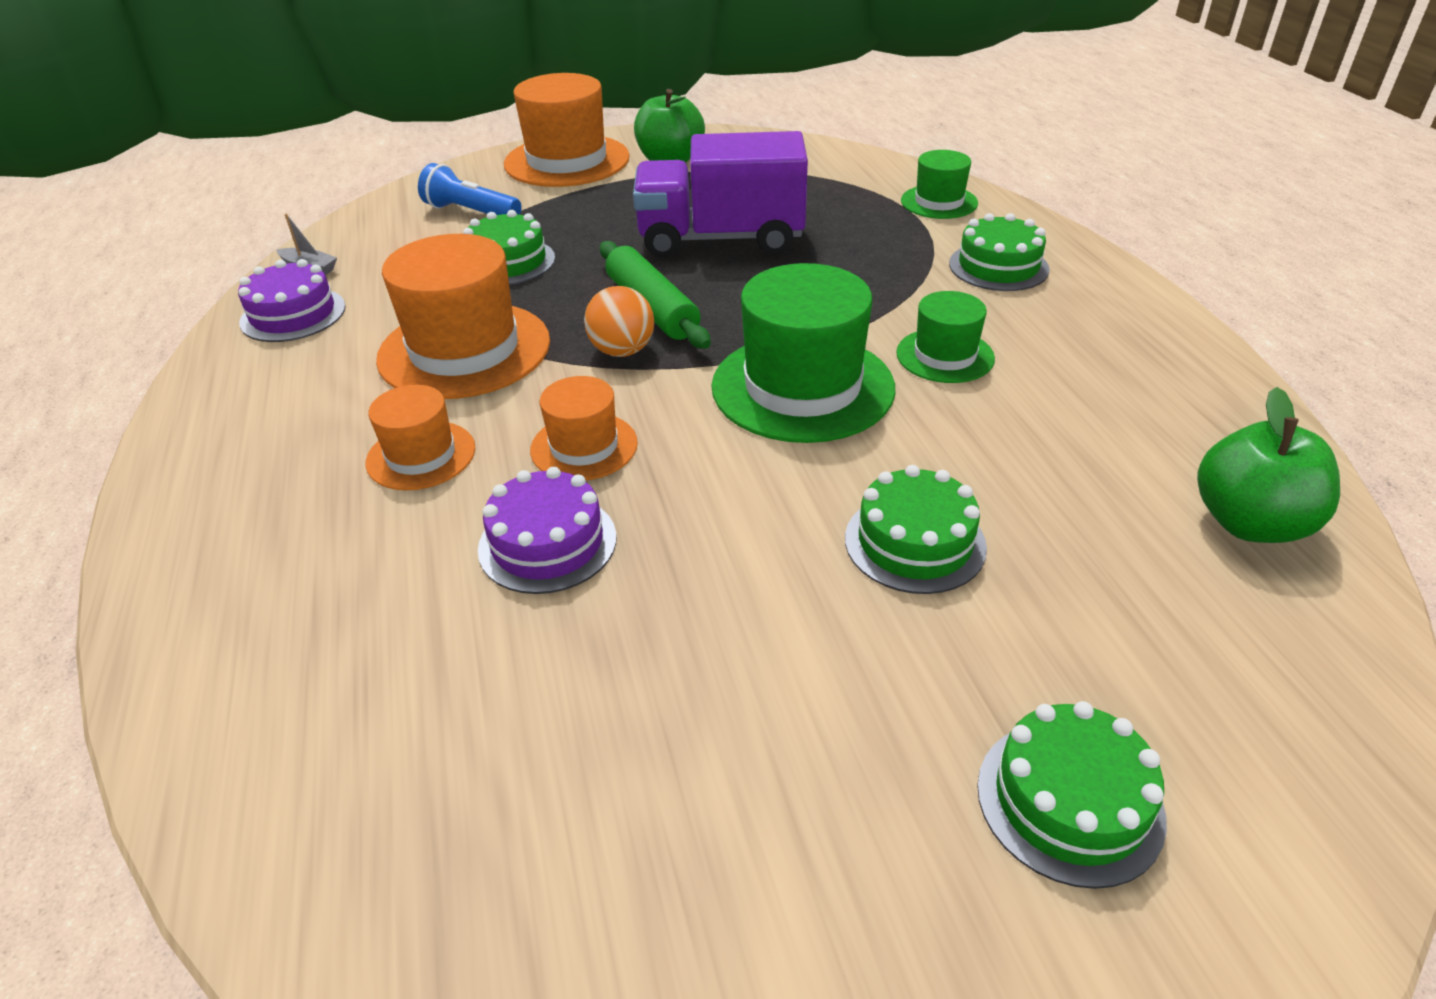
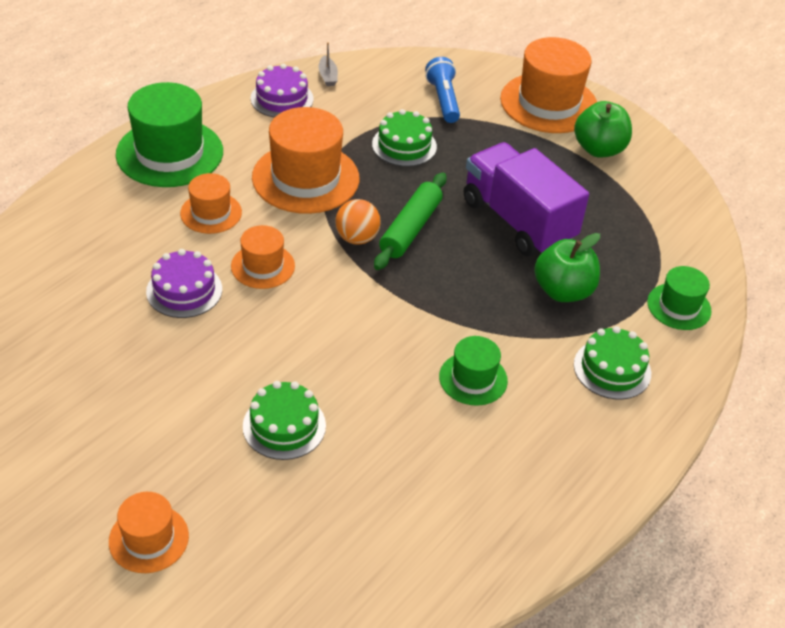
camera: 50 degrees right, 5 degrees up
(802, 387) = (385, 327): green hat -> green hat (169, 153)
(1069, 801) = (149, 539): green cake -> orange hat
(1249, 523) = (410, 569): green apple -> green apple (563, 291)

